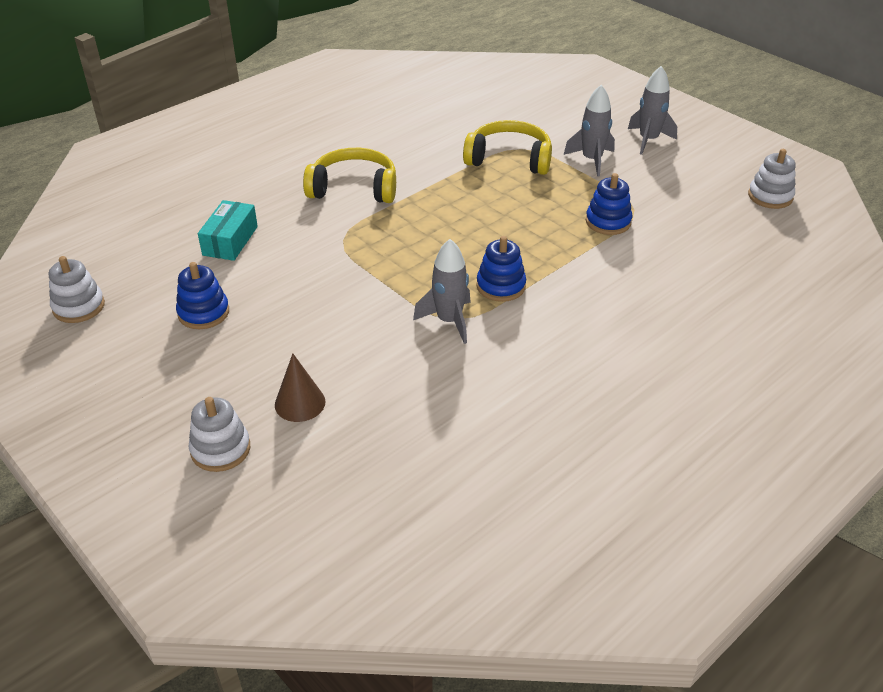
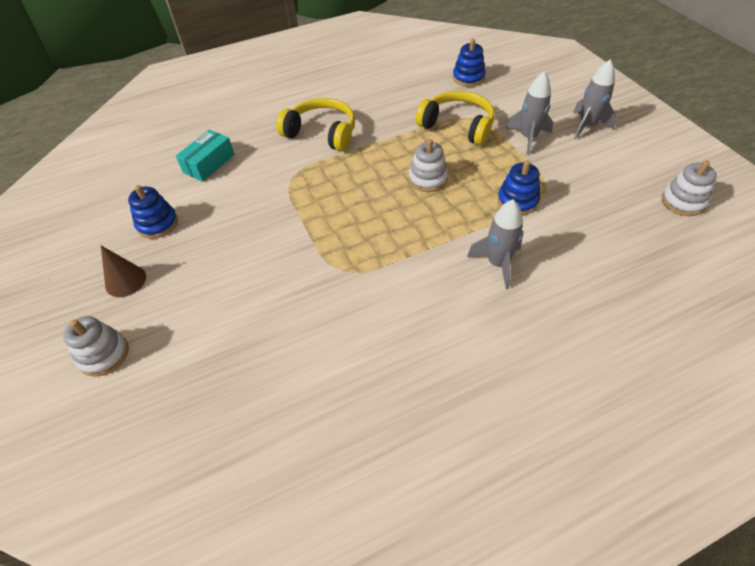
camera: 20 degrees right, 10 degrees up
(79, 307) = (77, 200): white stacking toy -> white stacking toy (427, 179)
(300, 403) = (183, 325): brown cone -> brown cone (125, 281)
(449, 321) = (338, 272): grey rocket -> grey rocket (497, 264)
(501, 286) = (396, 247): blue stacking toy -> blue stacking toy (468, 78)

